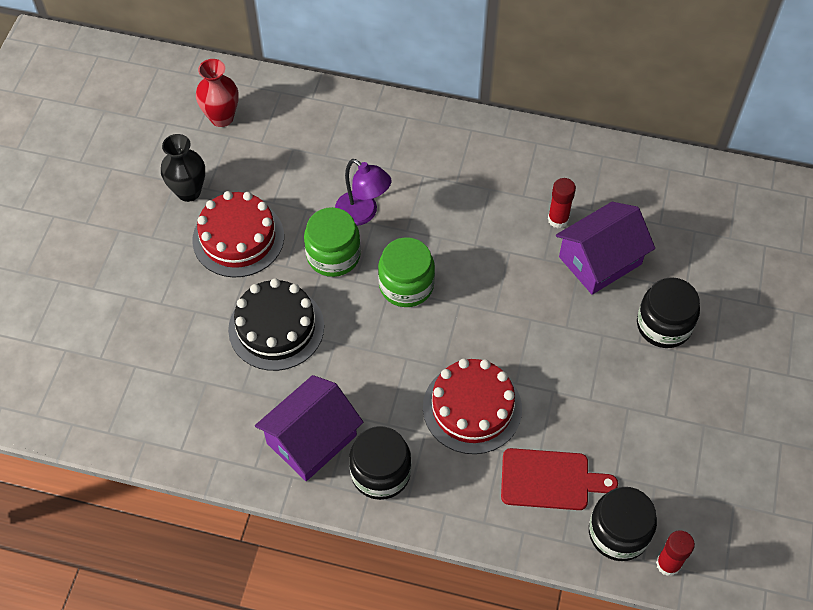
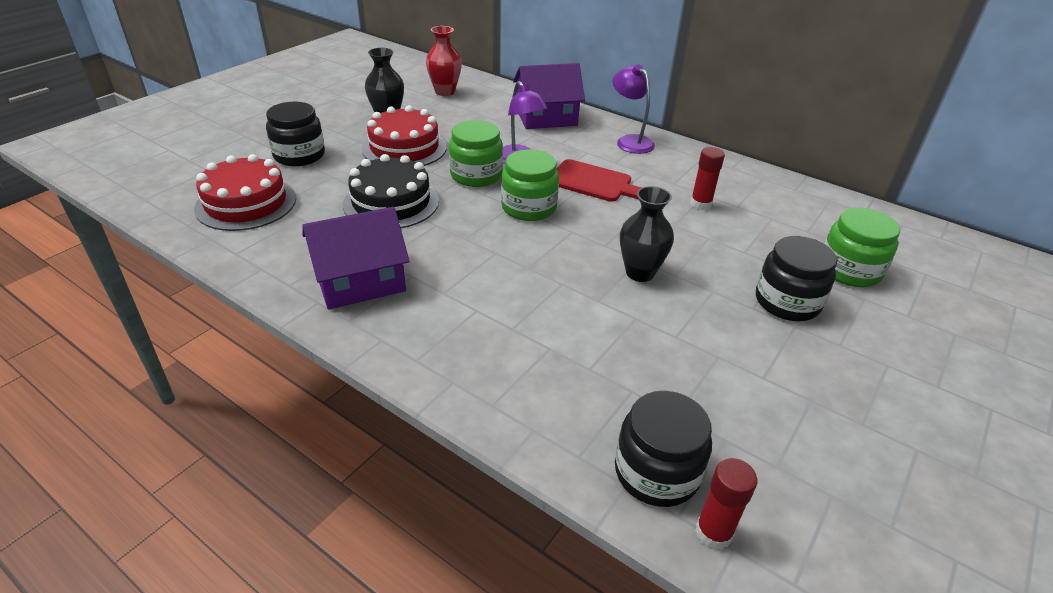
camera: 20 degrees right, 20 degrees down
(380, 473) = (408, 326): black jar -> black jar (299, 155)
(457, 140) = (630, 141): none -> purple lamp
(472, 408) = (539, 305): red cake -> red cake (246, 203)
(537, 336) = (640, 273): none -> black vase
(549, 479) = (593, 391): red cutting board -> red cutting board (593, 182)
(600, 260) = (732, 239): purple house -> purple house (546, 117)
(704, 265) = (849, 270): none -> green jar

